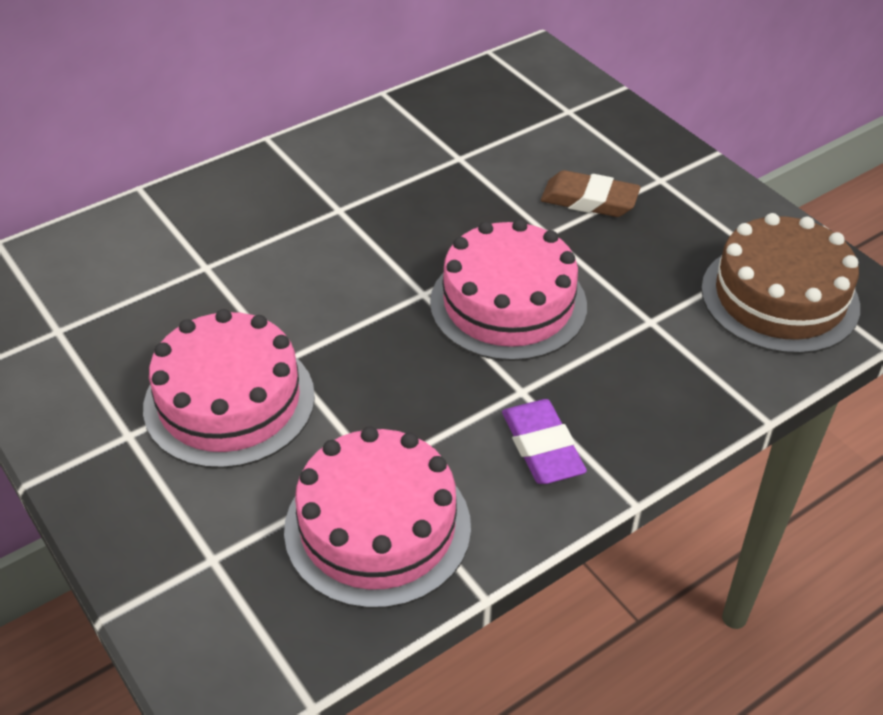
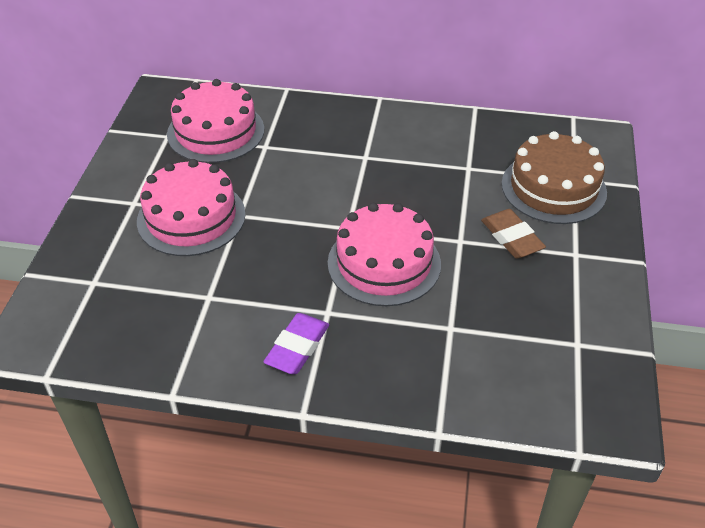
camera: 45 degrees right, 0 degrees up
(377, 527) = (173, 323): pink cake -> pink cake (216, 131)
(779, 297) = (551, 372): brown cake -> brown cake (553, 188)

